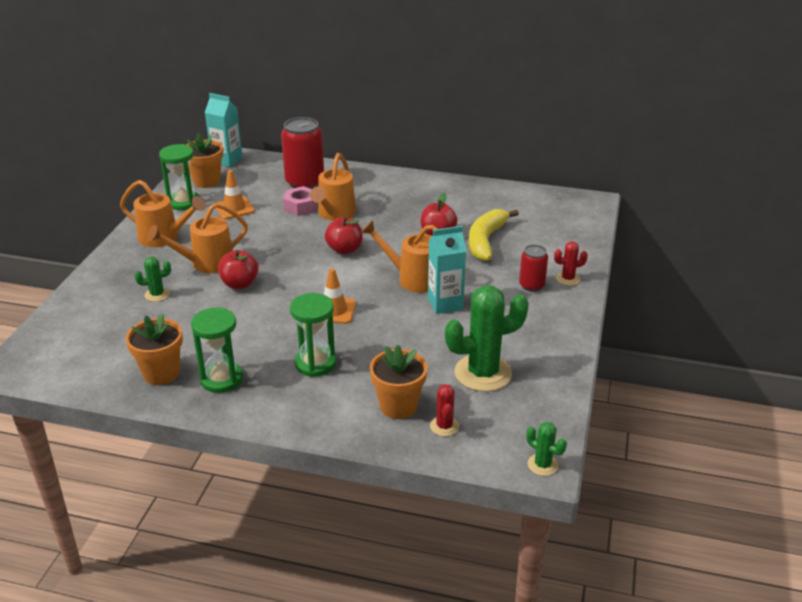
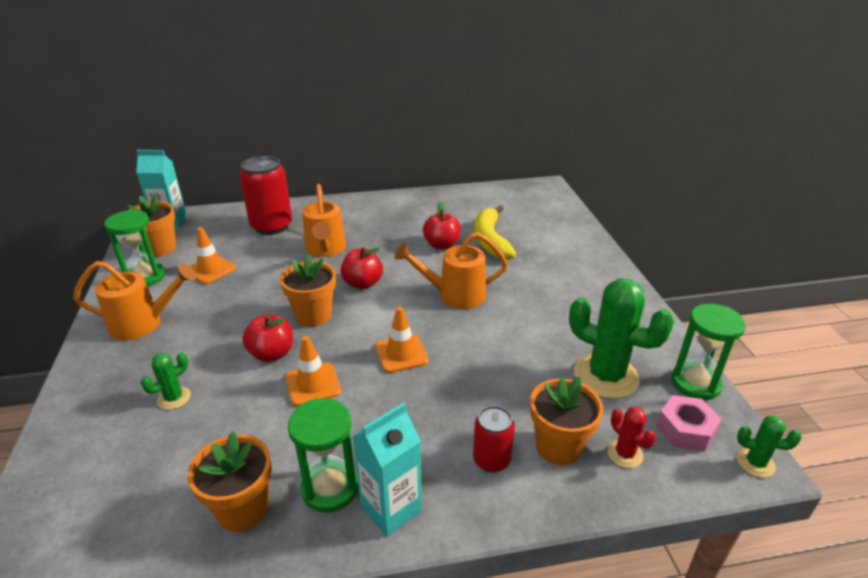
camera: 25 degrees left, 0 degrees up
(206, 263) = (215, 340): orange watering can -> none
(254, 313) = (313, 384): none -> orange traffic cone
(288, 264) = (313, 315): none -> orange flower pot
(301, 207) = (284, 251): pink nut -> pink nut (685, 430)
(315, 363) = (428, 425): green hourglass -> green hourglass (695, 383)
(445, 304) = (506, 312): turquoise carton -> turquoise carton (391, 509)
(483, 373) = (605, 376): green cactus -> green cactus turned 75 degrees clockwise
(531, 285) = (567, 272): red can -> red can (491, 460)
(568, 279) = (591, 257): red cactus -> none

